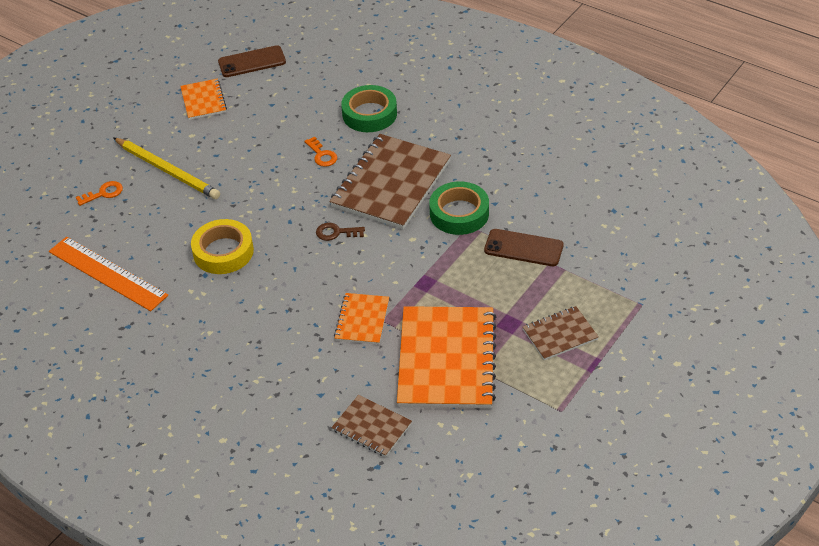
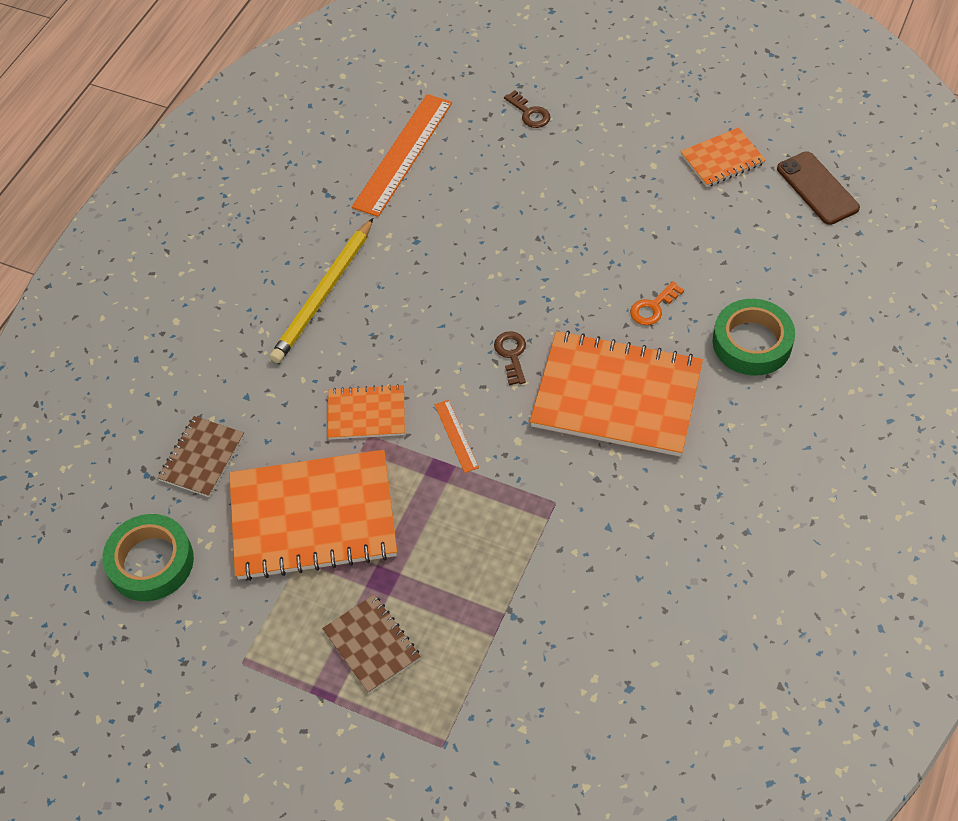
camera: 80 degrees right, 10 degrees up
(103, 193) = (529, 113): orange key -> brown key
(167, 170) = (583, 160): yellow pencil -> yellow pencil (324, 294)
(223, 252) = (456, 249): yellow tape -> none
(391, 184) = (616, 396): brown notebook -> orange notebook
(398, 271) = (456, 436): none -> orange ruler
(459, 213) = (577, 487): green tape -> green tape (151, 562)
(523, 248) = (526, 577): brown phone -> none

